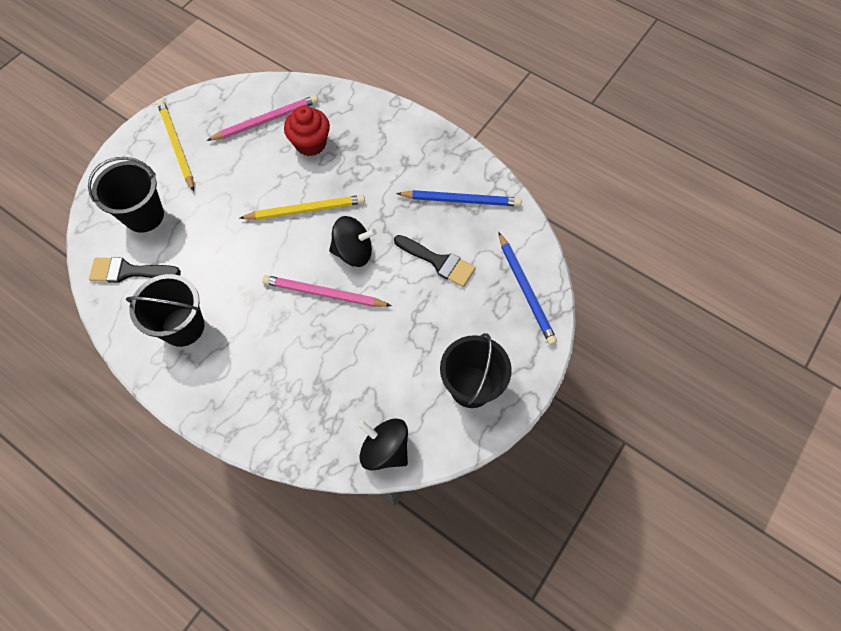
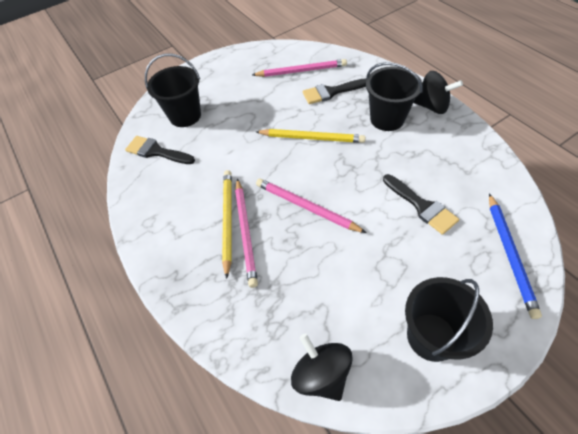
camera: 25 degrees right, 10 degrees down
(177, 146) = (228, 75): yellow pencil -> yellow pencil (227, 220)
(183, 327) = (178, 203): black bucket -> black bucket (387, 119)
(270, 338) = (246, 232): none -> pink pencil
(310, 143) = (331, 92): red cupcake -> black brush
(353, 252) = (343, 179): black spinning top -> black spinning top (432, 106)
(461, 200) = (455, 159): blue pencil -> none

